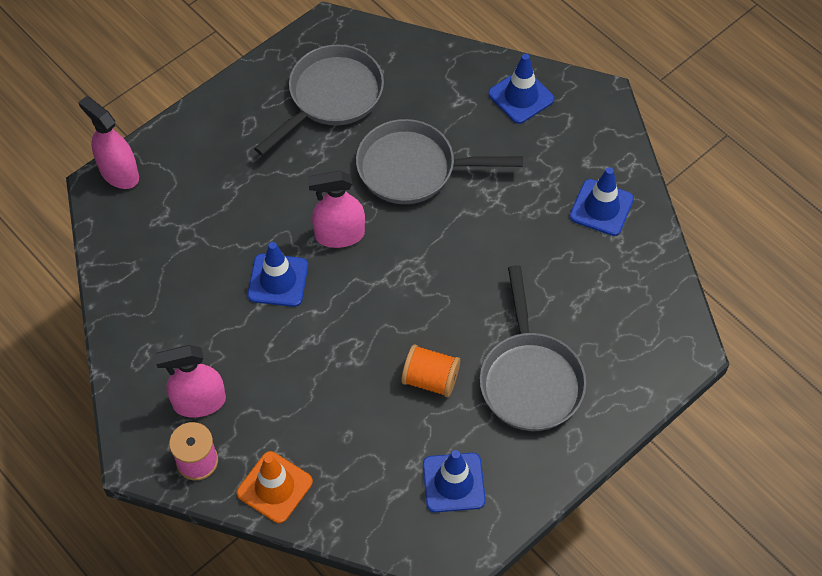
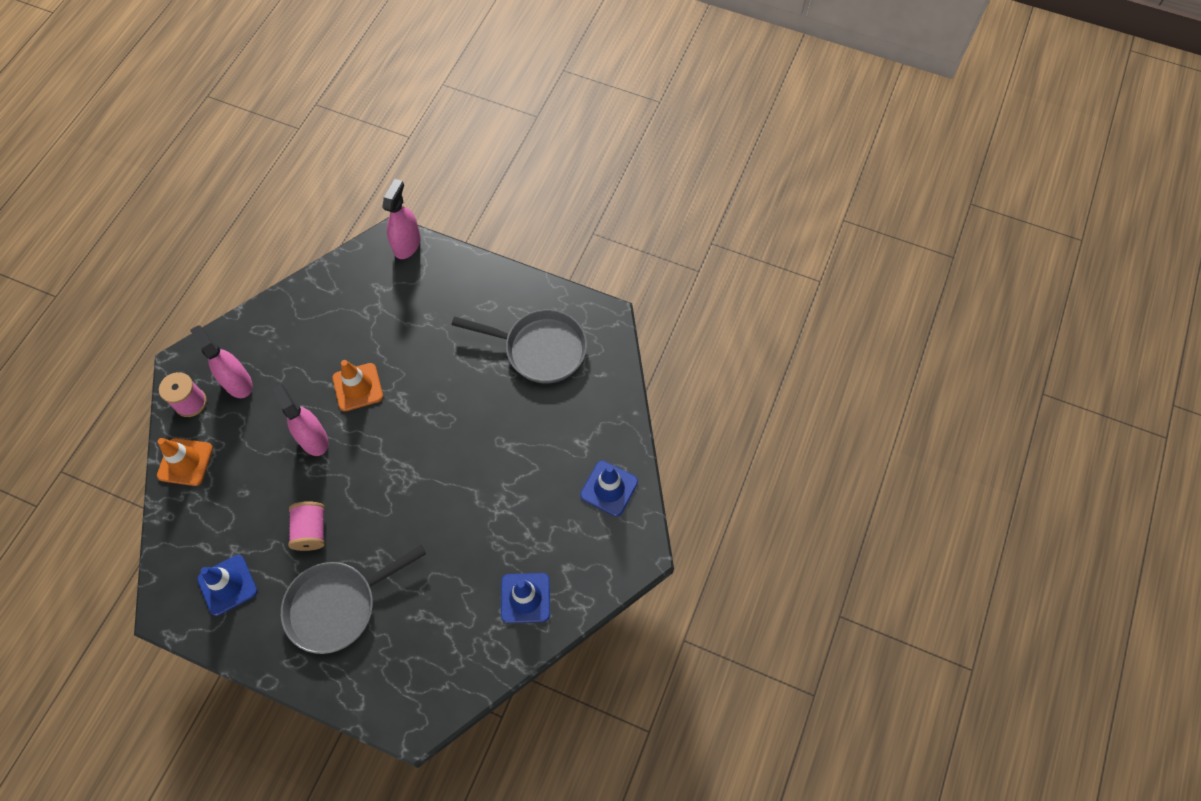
camera: 65 degrees right, 5 degrees up
(278, 280) = (358, 387): blue traffic cone -> orange traffic cone
(339, 235) = (415, 411): pink spray bottle -> pink spray bottle (313, 439)
(414, 168) = (499, 437): grey pan -> none
(430, 379) = (311, 530): orange spool -> pink spool

